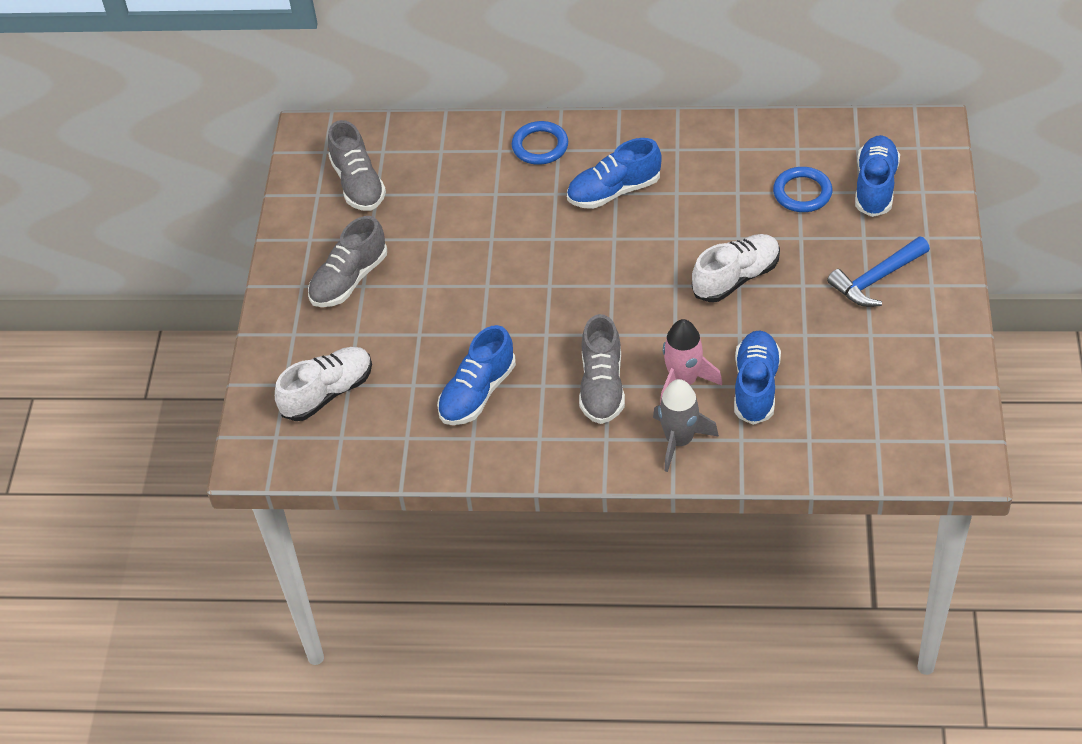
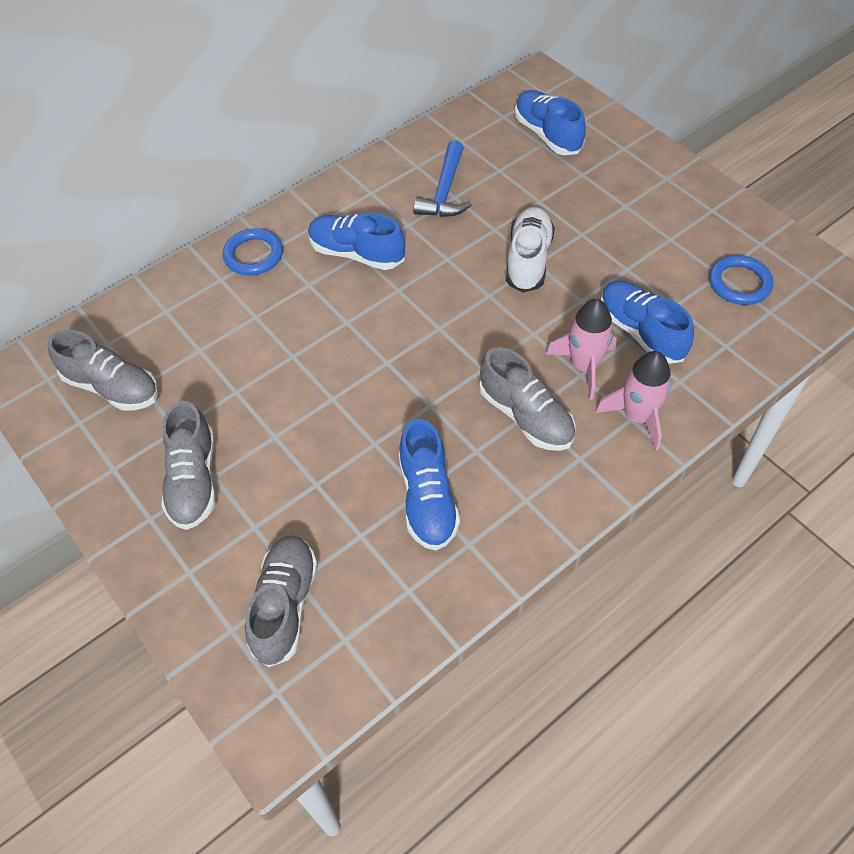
camera: 45 degrees left, 5 degrees up
(328, 393) = (285, 605): white shoe -> grey shoe
(614, 191) = (356, 253): blue shoe -> blue shoe turned 90 degrees clockwise
(679, 441) = (637, 417): grey rocket -> pink rocket
(802, 193) = (502, 169): blue ring -> blue ring (739, 283)
(876, 279) = (626, 197): blue hammer -> blue hammer (445, 192)

